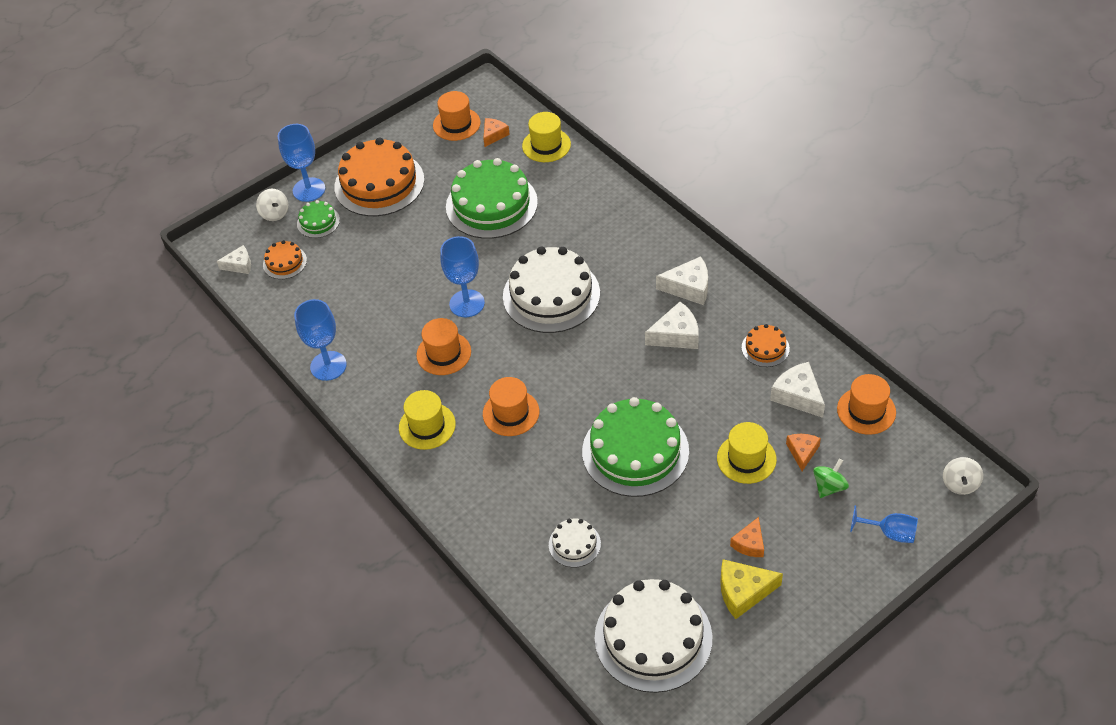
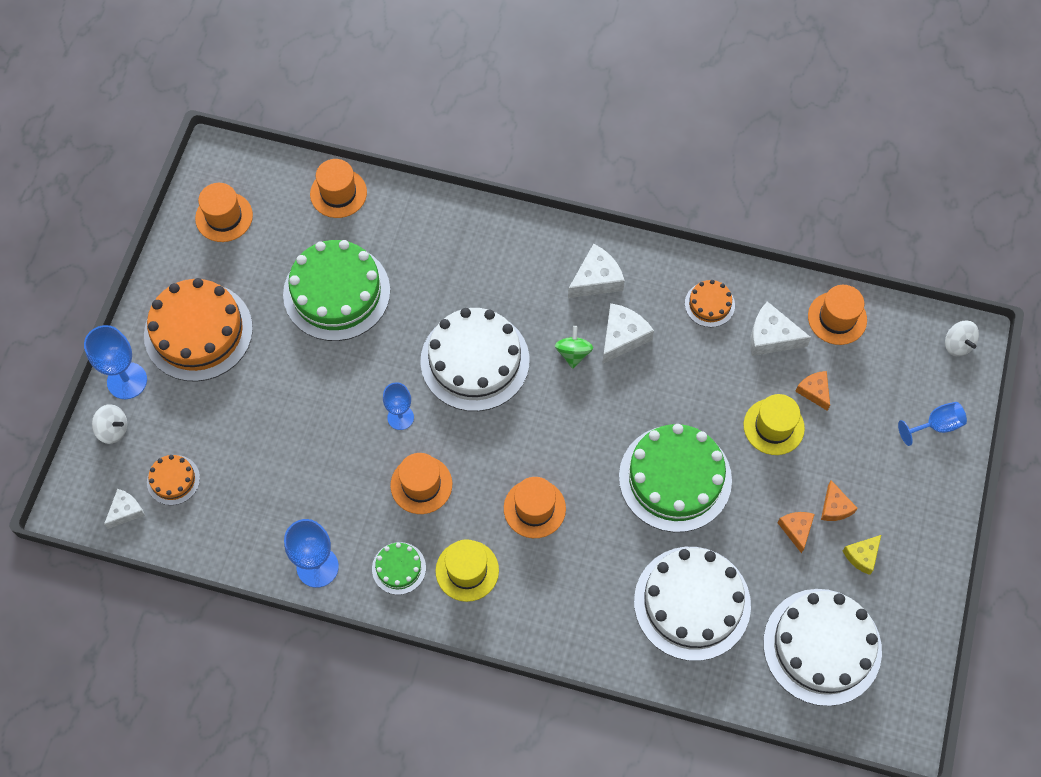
camera: 40 degrees left, 15 degrees up
(318, 222) = (169, 413): green cake -> green cake (399, 568)
(467, 303) = (400, 417): blue goblet -> blue goblet, size x0.66
(494, 135) = (274, 209): orange cheese -> orange cheese (796, 529)
(546, 145) = (338, 193): yellow hat -> orange hat
(574, 544) = (692, 603): white cake -> white cake, size x2.14
(743, 592) = (862, 556): yellow cheese -> yellow cheese, size x0.64
(829, 487) = (859, 412): green spinning top -> green spinning top (573, 353)

